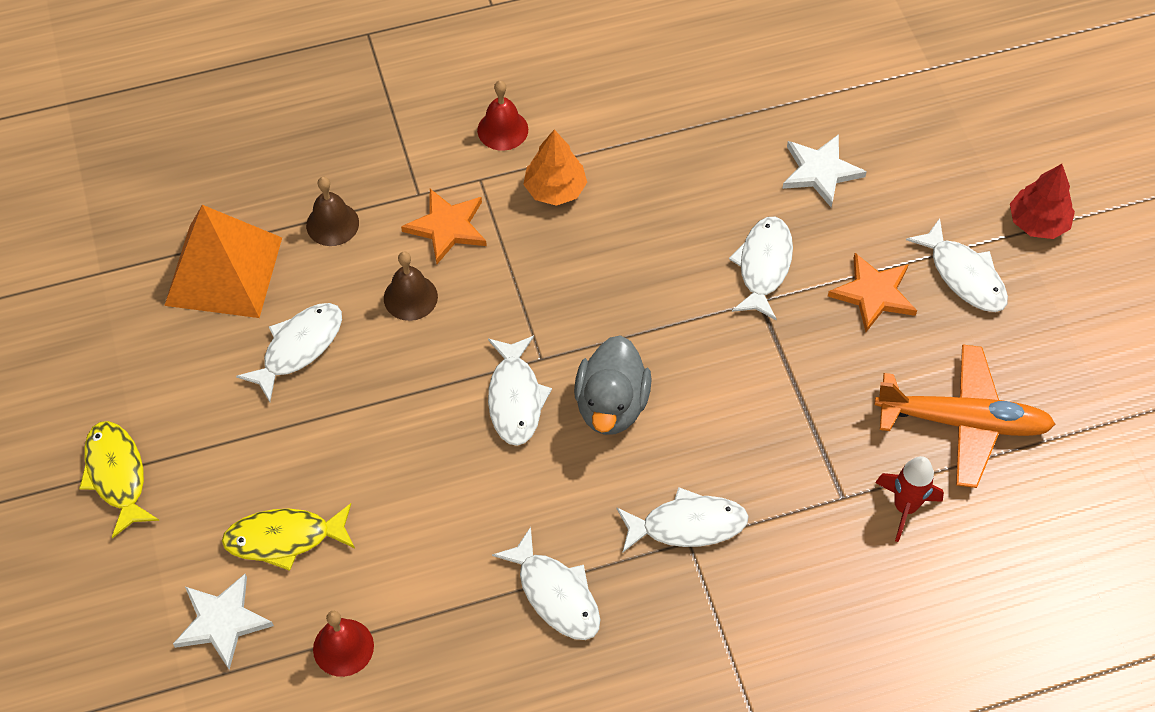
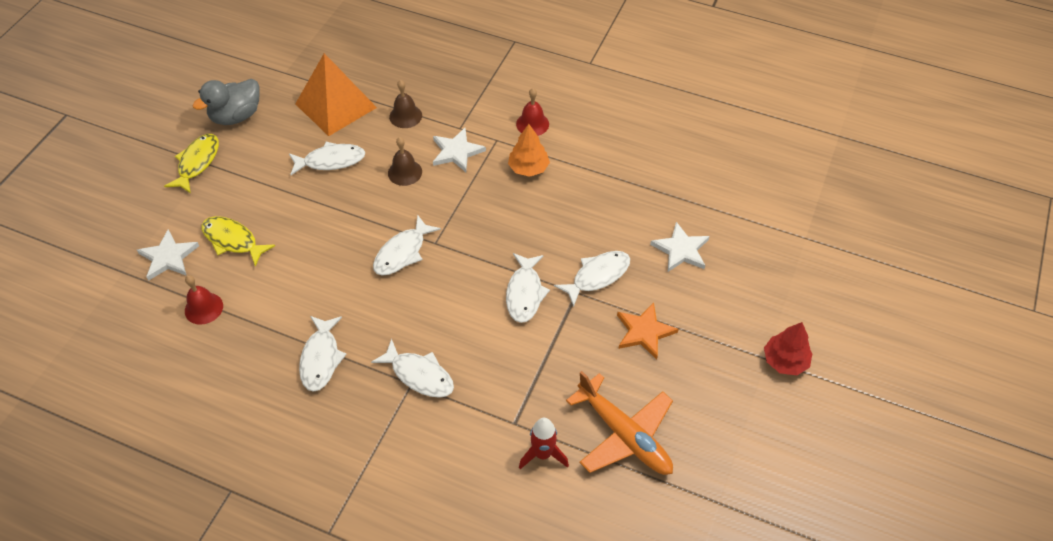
camera: 40 degrees right, 5 degrees down
(447, 227) = (456, 152): orange star -> white star
(611, 405) = (445, 289): grey duck -> grey duck (236, 116)
(963, 275) = (708, 358): white fish -> white fish (524, 293)

